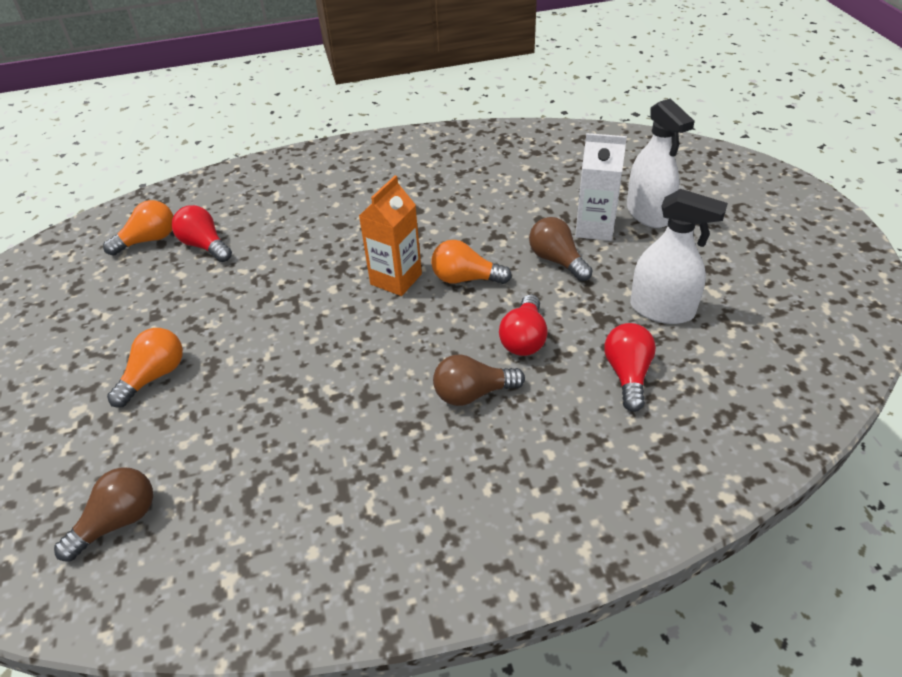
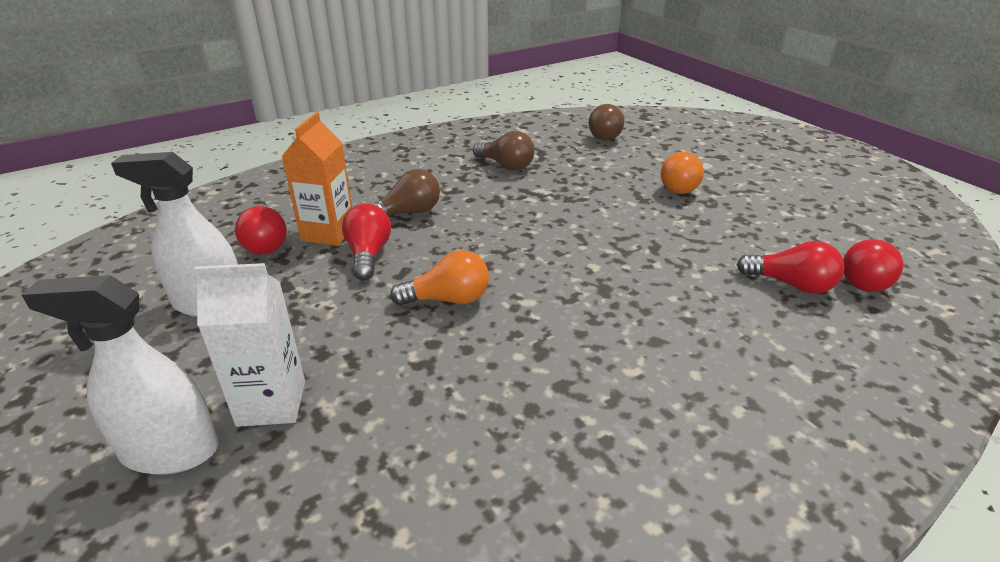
camera: 160 degrees right, 10 degrees down
(149, 240) = (866, 279): orange light bulb -> red light bulb
(396, 279) = (530, 286): orange carton -> orange carton (328, 233)
(557, 260) = (333, 341): brown light bulb -> brown light bulb (506, 165)
(648, 214) = (170, 451): white spray bottle -> white spray bottle turned 45 degrees counterclockwise

